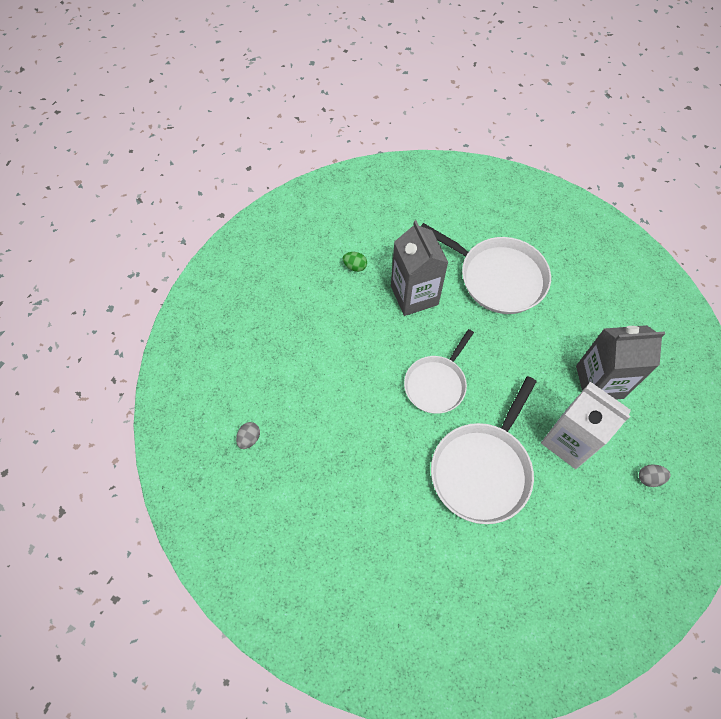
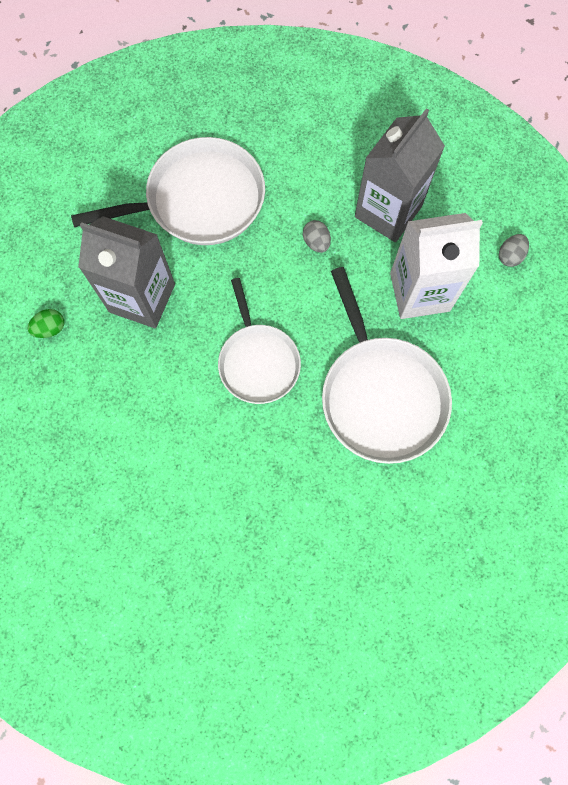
camera: 50 degrees left, 10 degrees up
(249, 438) = (148, 606): grey egg -> grey egg (316, 242)

